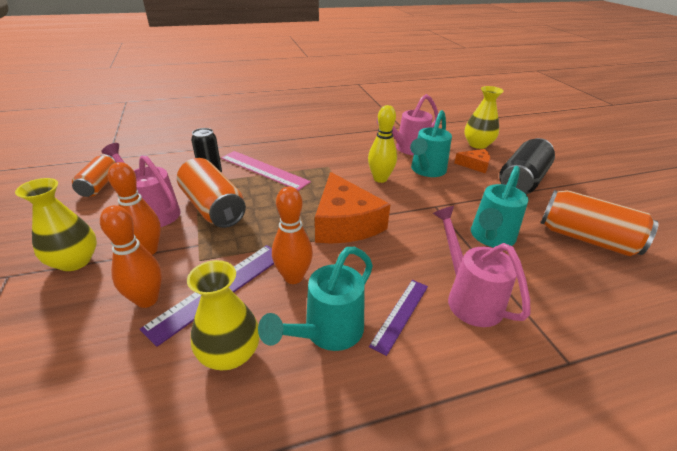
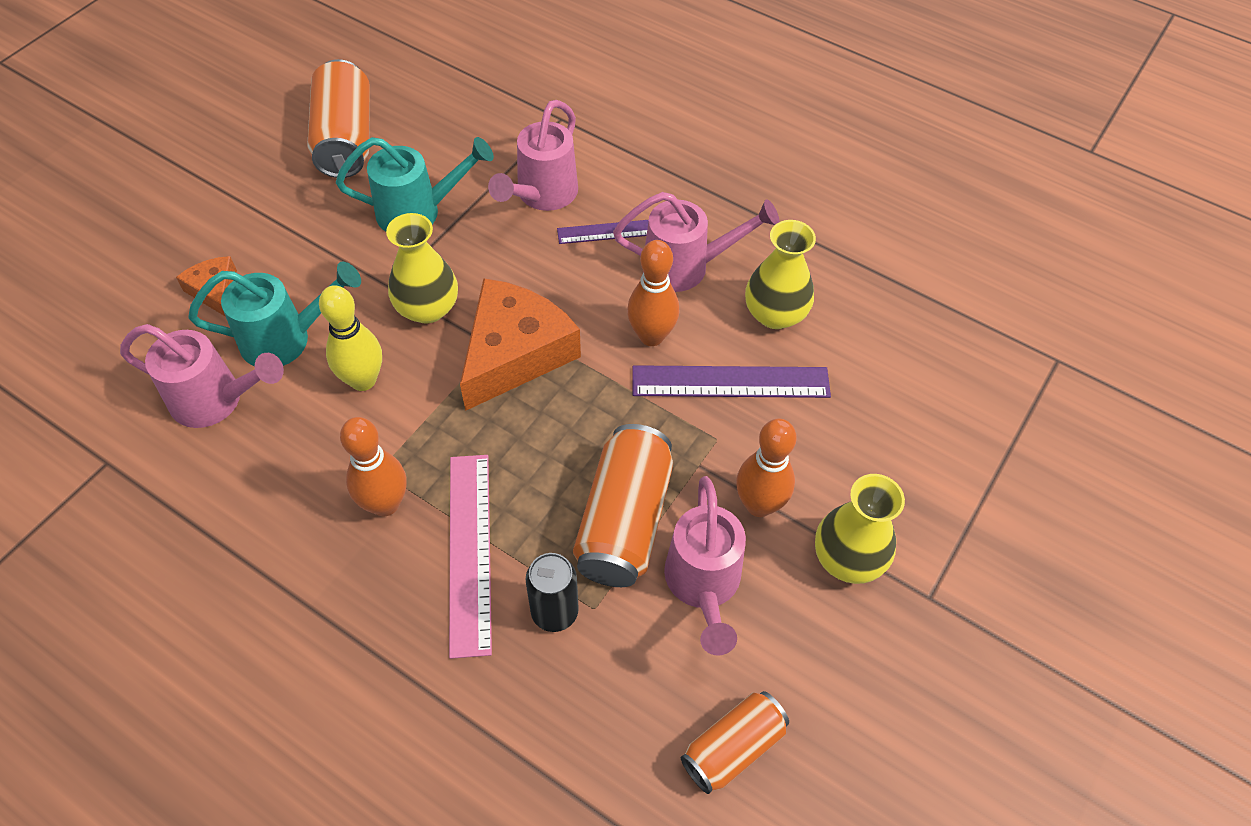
camera: 130 degrees left, 20 degrees up
(147, 300) = (803, 428): orange bowling pin -> orange bowling pin (385, 504)
(327, 332) = (686, 267): turquoise watering can -> pink watering can
(478, 144) = (118, 316): yellow vase -> yellow vase (427, 308)
(522, 181) = (230, 225): black can -> none

